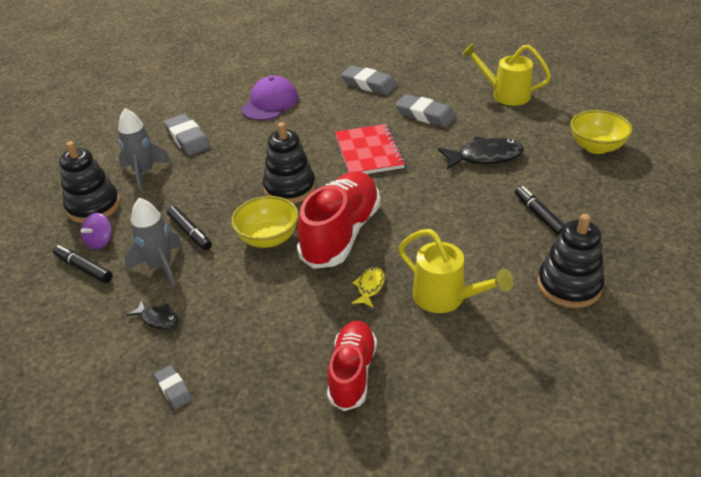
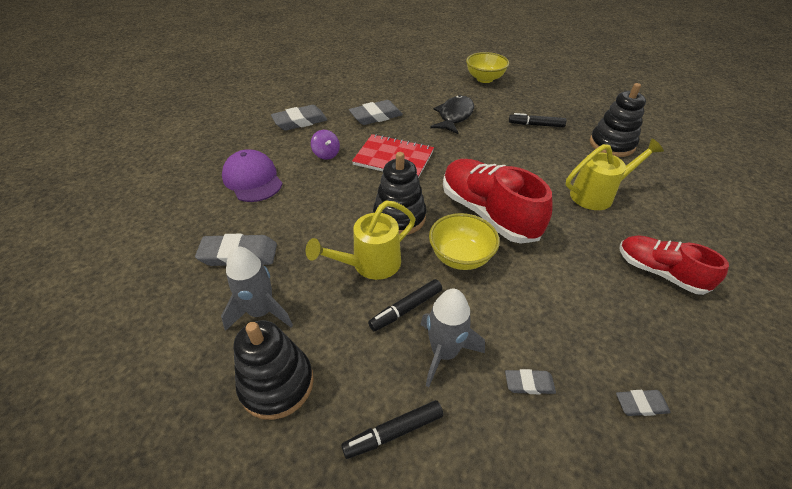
camera: 60 degrees left, 5 degrees up
(100, 241) = (354, 398): purple spinning top -> purple spinning top (326, 154)
(158, 319) = (529, 384): black fish -> grey eraser
(190, 232) = (406, 309): black marker -> black marker turned 150 degrees clockwise
(369, 287) = (564, 224): yellow fish -> none
(505, 94) = (392, 80): yellow watering can -> yellow watering can (370, 264)

